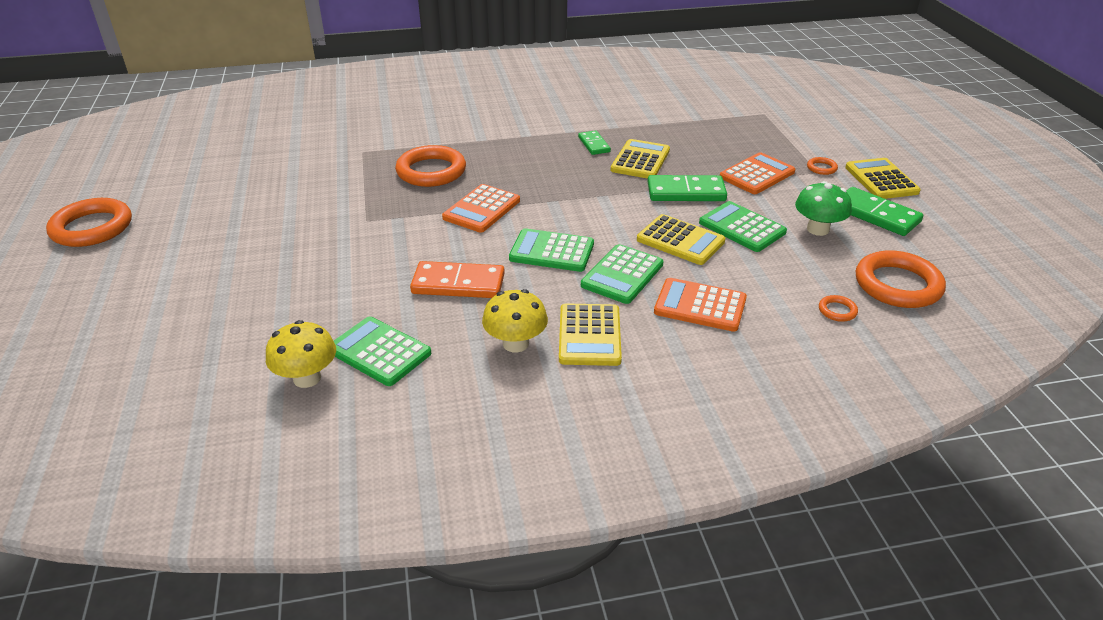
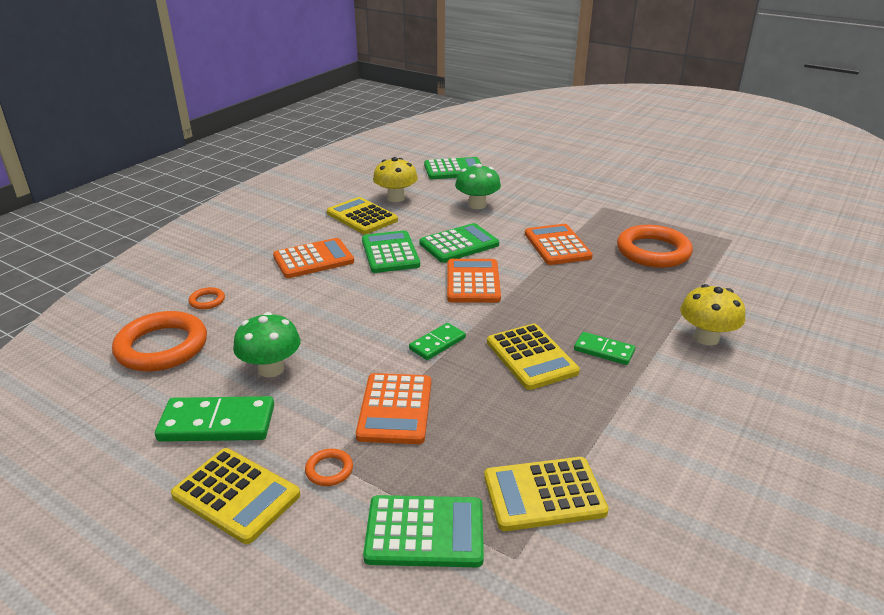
camera: 135 degrees right, 5 degrees down
(92, 228) = (705, 144): orange ring -> none
(307, 378) = (464, 153): yellow mushroom -> yellow mushroom (706, 338)
(458, 284) = (477, 205): orange domino -> green mushroom
(597, 216) = (473, 282): none -> orange calculator
(680, 241) = (382, 295): yellow calculator -> yellow calculator (544, 494)
(686, 192) = (437, 343): green domino -> green domino, size x0.59
(742, 227) = (344, 333): green calculator -> green calculator (425, 532)

